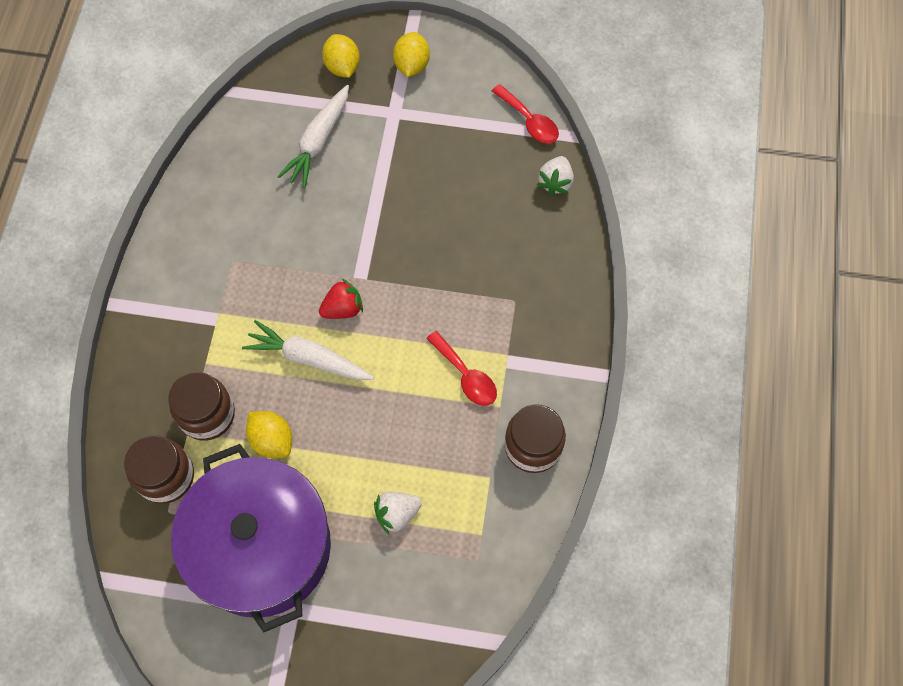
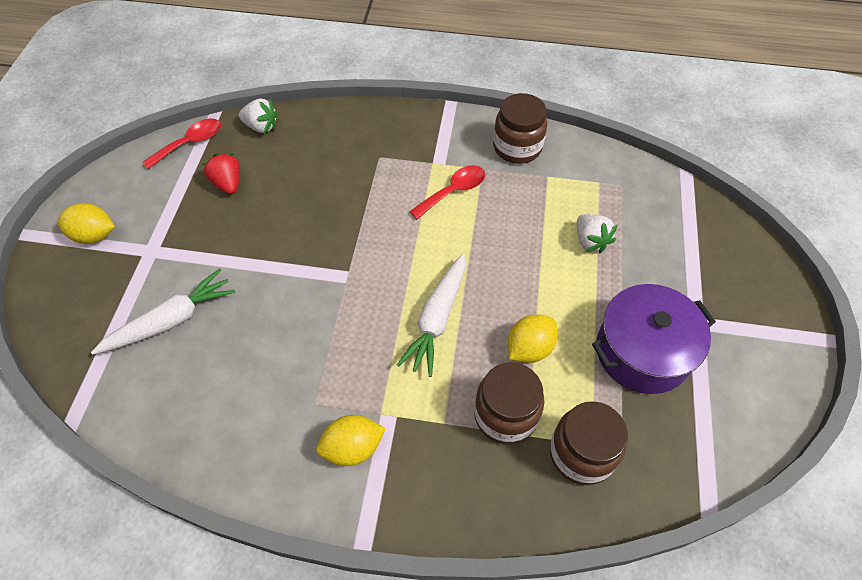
camera: 90 degrees left, 10 degrees down
(261, 547) = (642, 352): purple pot -> purple pot, size x0.67
(318, 142) = (171, 321): white carrot -> white carrot turned 60 degrees counterclockwise
(342, 67) = (75, 300): yellow lemon -> yellow lemon (352, 448)
(343, 308) = (381, 290): red strawberry -> red strawberry (228, 183)

